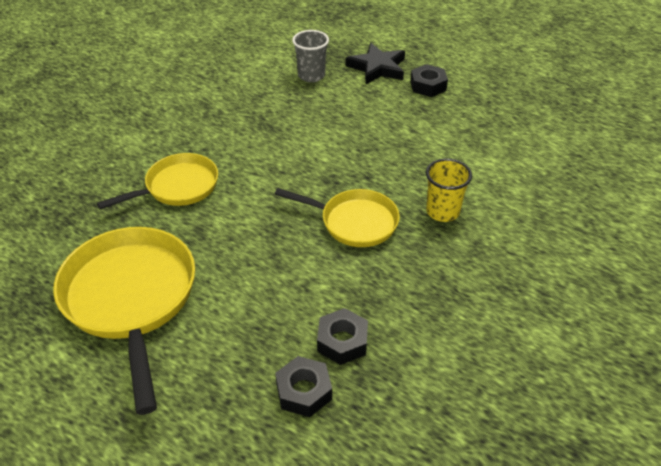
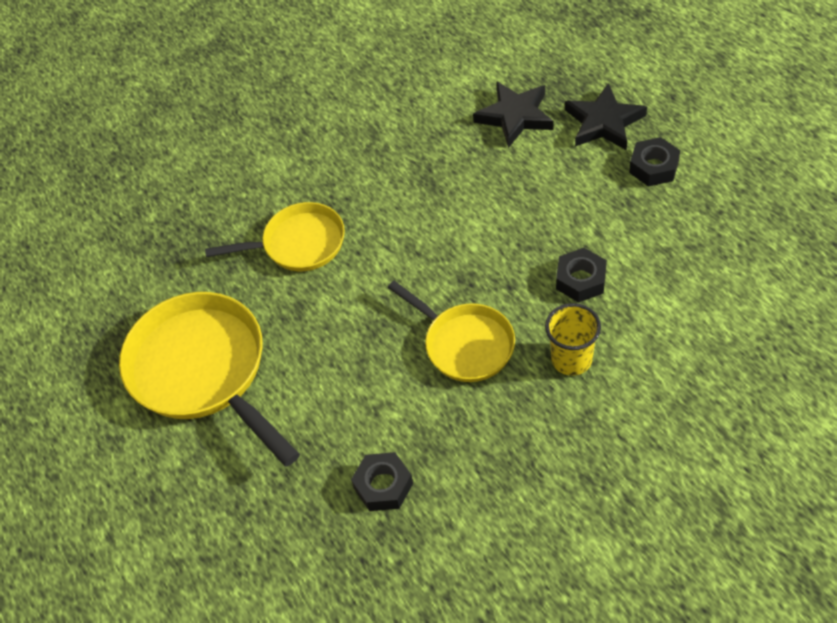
camera: 30 degrees right, 10 degrees up
(131, 299) = (203, 371): yellow pan -> yellow pan turned 45 degrees counterclockwise
(304, 391) = (321, 527): black nut -> black nut (581, 280)
(311, 76) = (515, 116): grey cup -> black star

